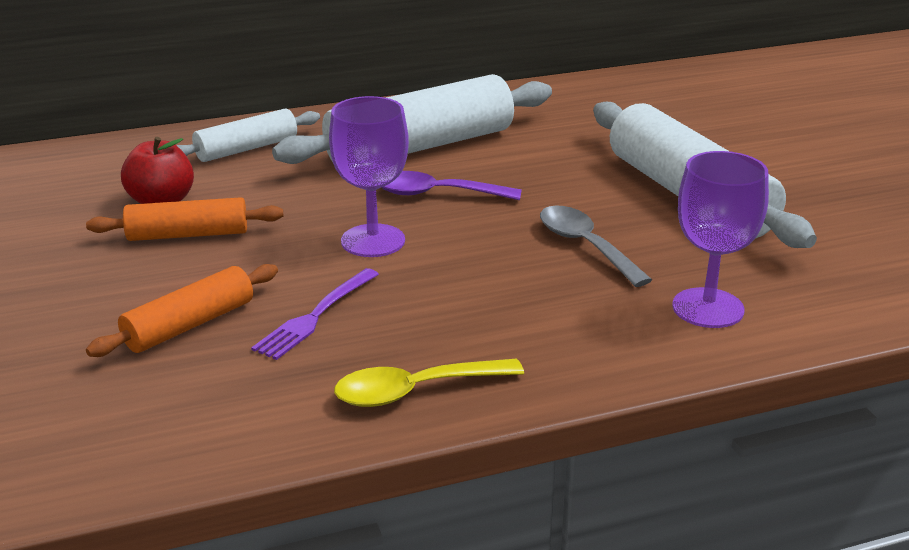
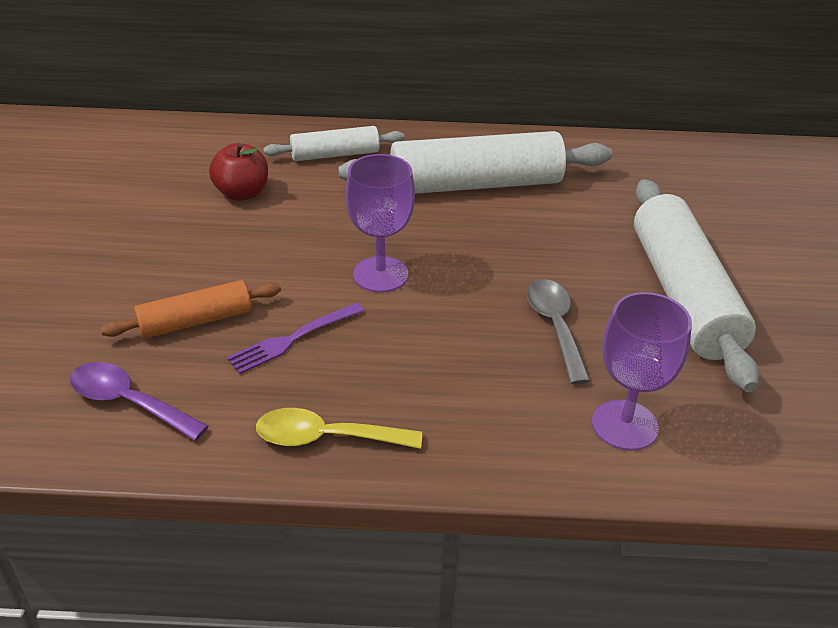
camera: 20 degrees right, 10 degrees up
(188, 234) = (243, 231): orange rolling pin -> none
(437, 194) = (460, 238): purple spoon -> purple spoon (129, 402)

